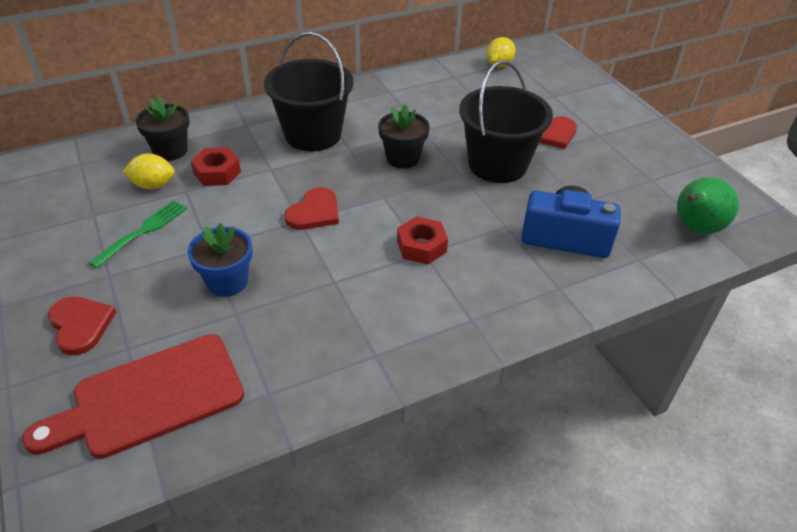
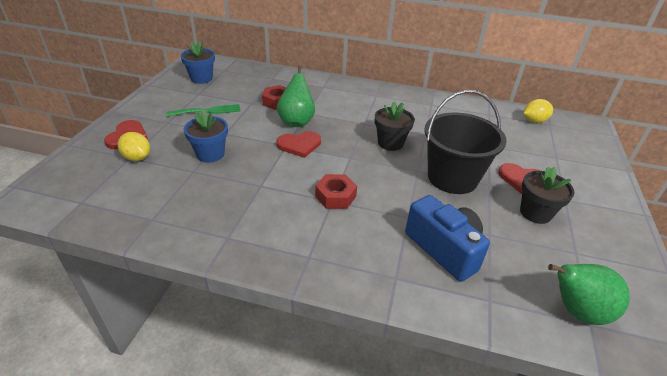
camera: 40 degrees right, 5 degrees down
(65, 191) = (201, 78): none -> blue flower pot
(149, 398) = (105, 185): red cutting board -> none
(153, 185) = (240, 93): yellow lemon -> yellow lemon (137, 157)
(170, 151) = (269, 82): black flower pot -> black flower pot (535, 213)
(274, 186) = (296, 121): none -> green pear
(313, 134) = (352, 107): black bucket -> none

